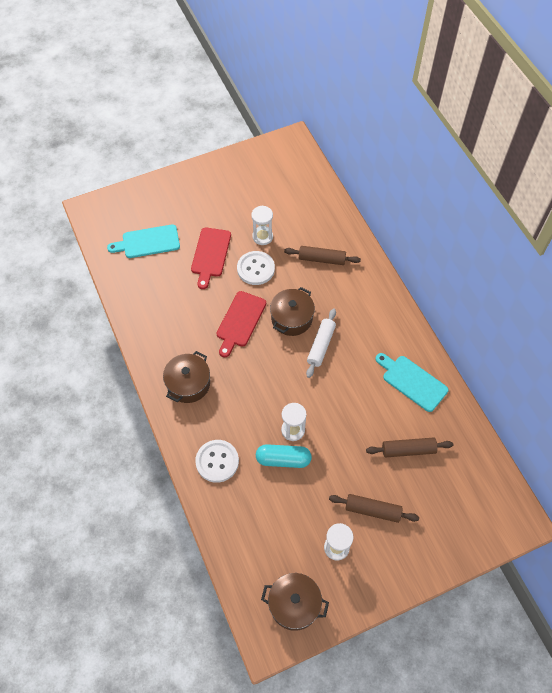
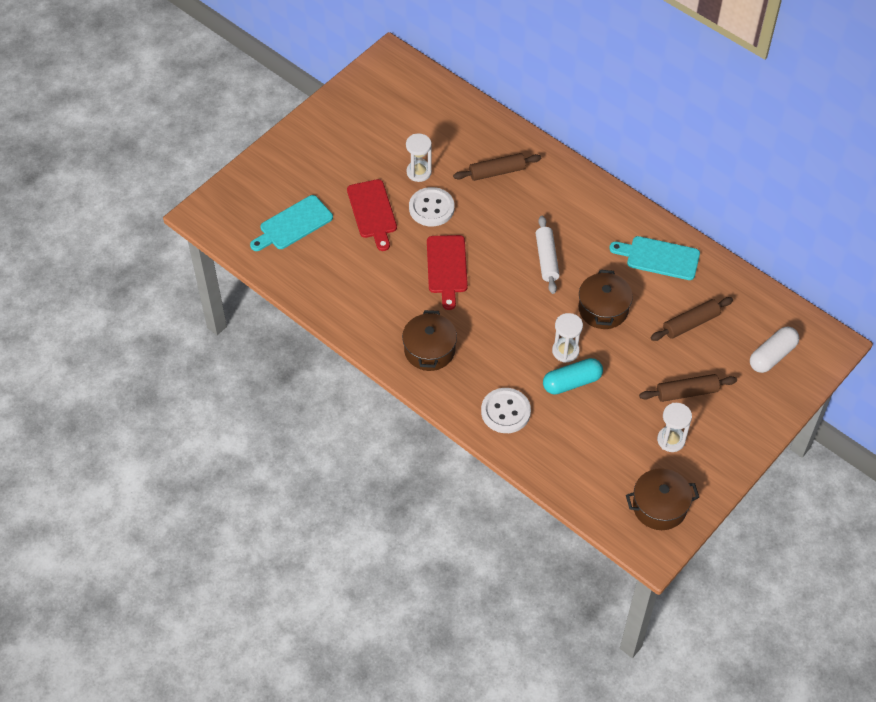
camera: 25 degrees left, 5 degrees down
(291, 318) = (500, 244): brown pot -> brown pot (603, 309)
(463, 509) = (772, 355): none -> white capsule

